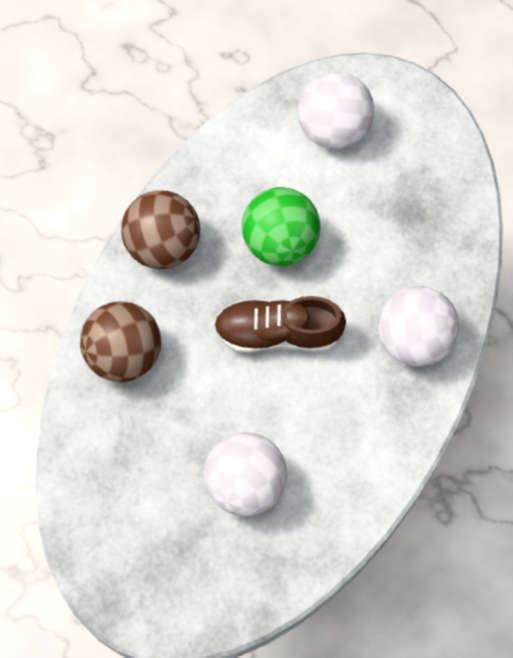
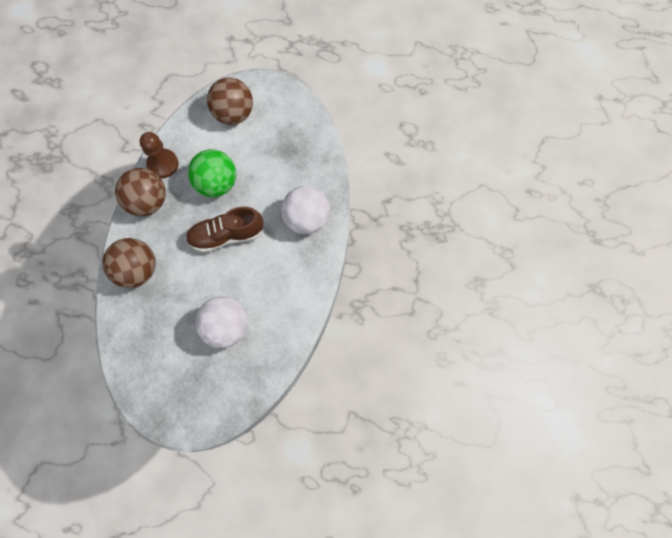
camera: 15 degrees left, 0 degrees up
(199, 186) = (163, 164): none -> brown pawn
(333, 127) = (233, 114): white ball -> brown ball

